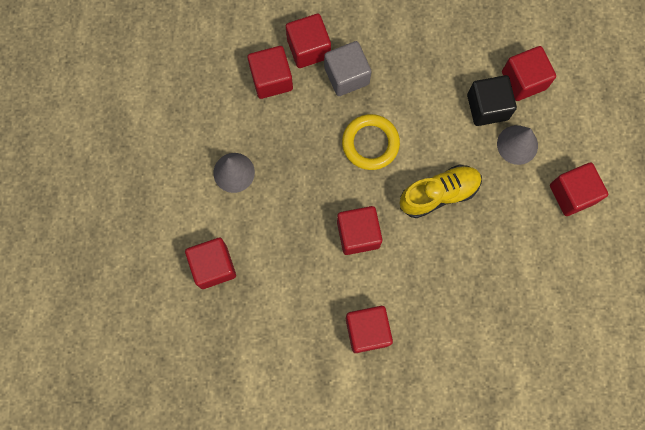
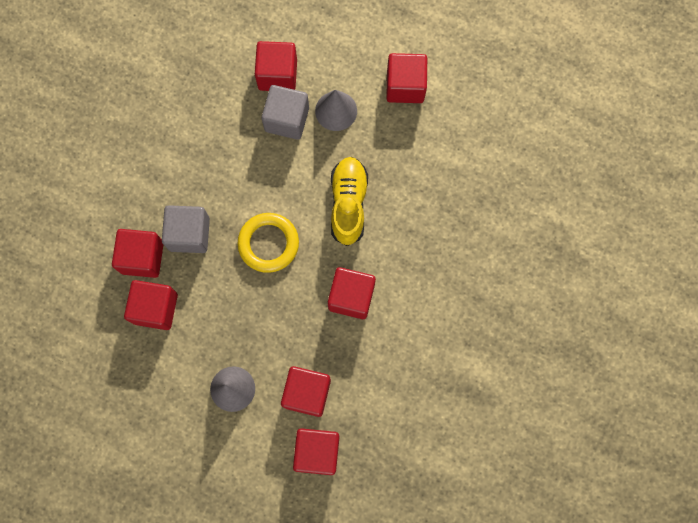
camera: 65 degrees left, 0 degrees up
(367, 331) = (447, 331): red cube -> red cube (307, 393)
(487, 107) = (287, 119): black cube -> grey cube

